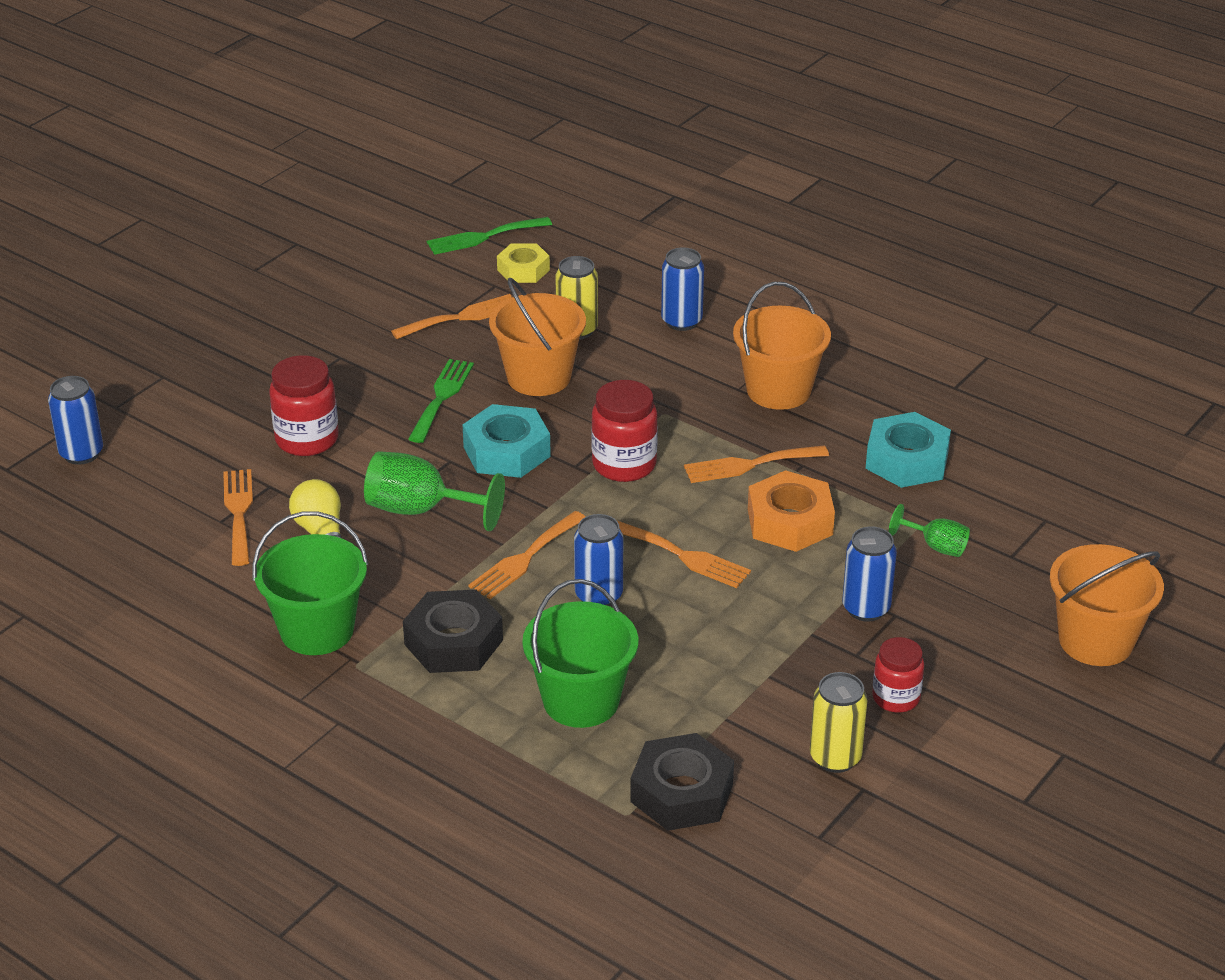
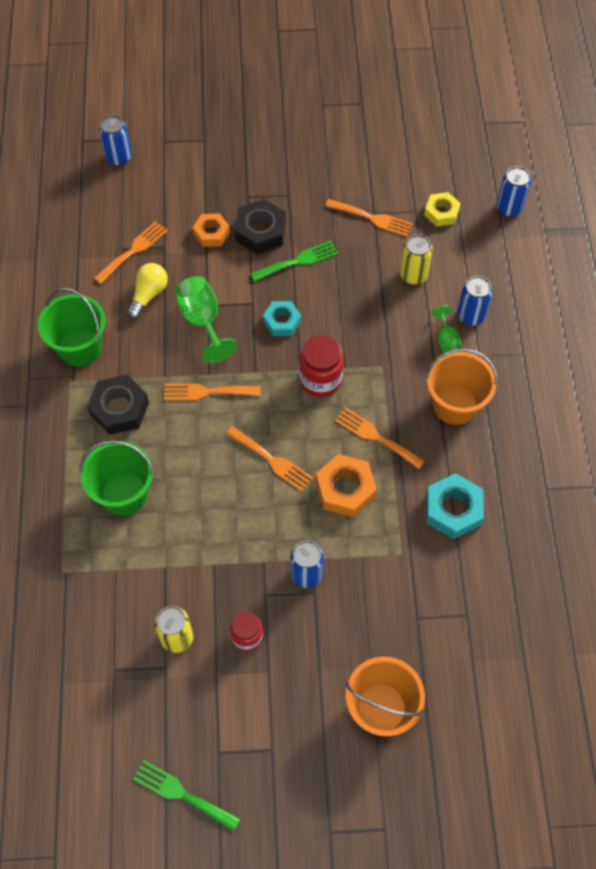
camera: 50 degrees right, 25 degrees up
(307, 439) = (211, 233): red jar -> orange nut
(483, 237) = (452, 174): green fork -> green fork (181, 794)
(507, 451) = (282, 321): turquoise nut -> turquoise nut, size x0.66
(539, 377) = (356, 289): orange bucket -> none
(598, 596) = (207, 444): blue can -> blue can (509, 208)
(681, 793) = (95, 585): black nut -> black nut (260, 231)
(684, 556) = (272, 460): orange fork -> orange fork turned 45 degrees counterclockwise
(936, 546) = (390, 574): green goblet -> green goblet (446, 340)

